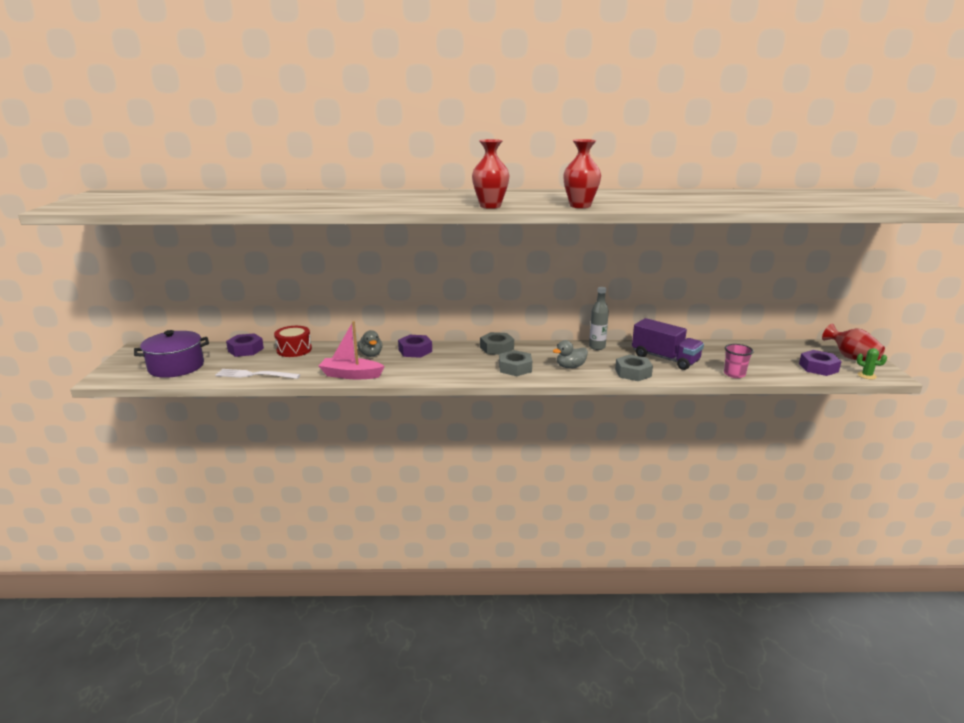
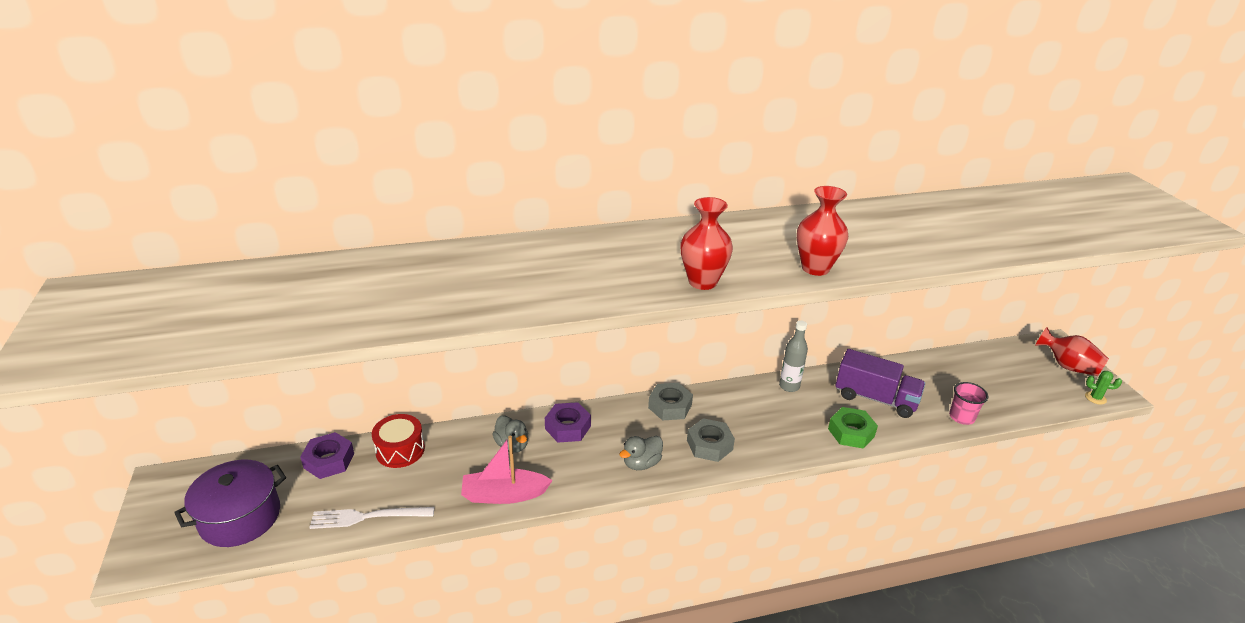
camera: 15 degrees left, 10 degrees up
(570, 367) = (774, 432): grey duck -> grey duck (641, 463)
(633, 373) = (851, 432): grey nut -> green nut
(818, 367) = (1042, 390): purple nut -> none

